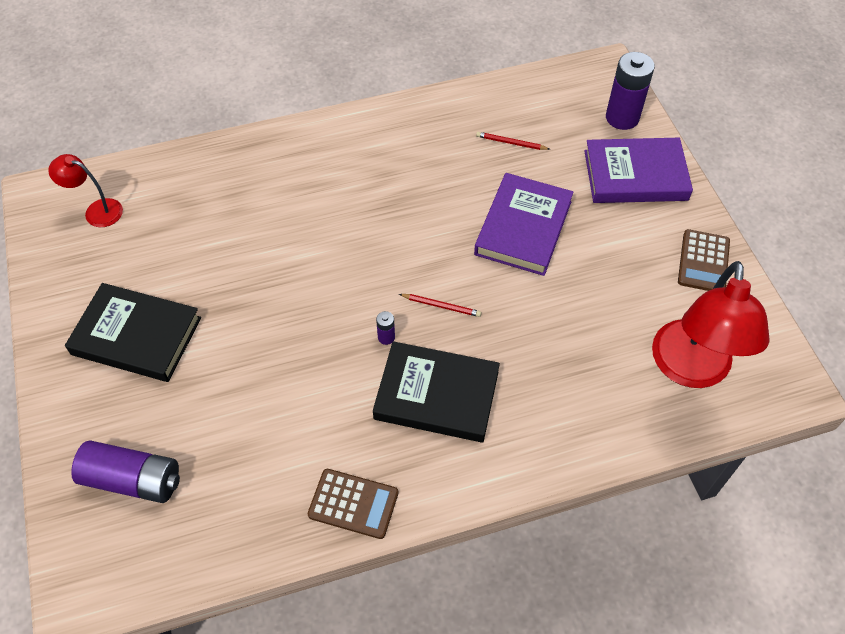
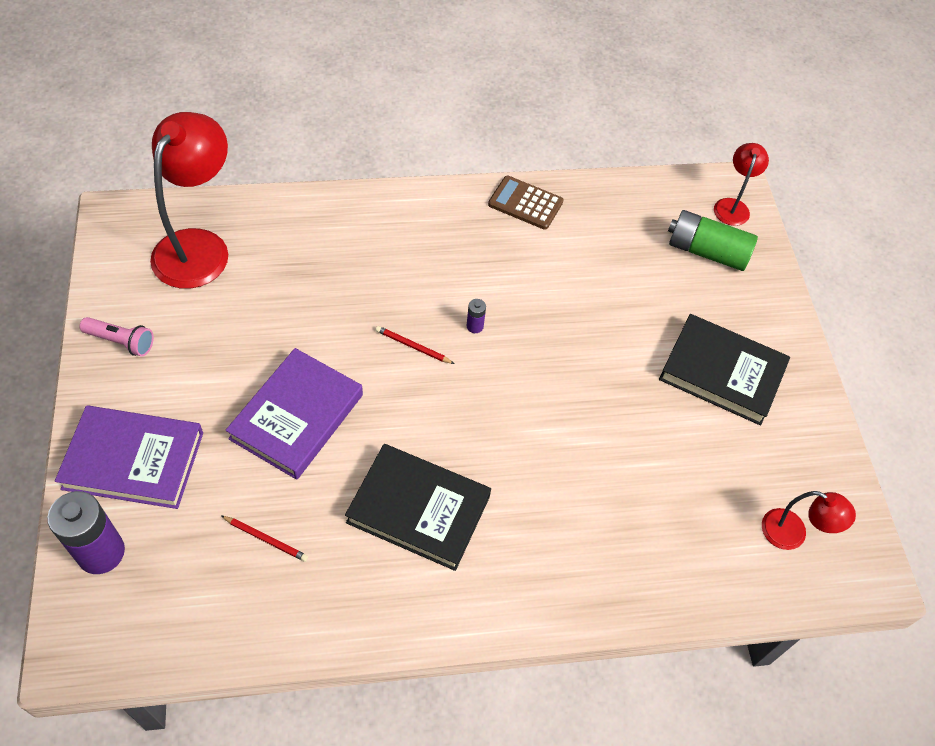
camera: 175 degrees left, 0 degrees up
(89, 558) = (732, 206): none -> red lamp
(133, 480) = (706, 251): purple battery -> green battery
(436, 395) = (438, 268): black book -> black book (418, 509)
(703, 261) = (121, 341): brown calculator -> pink flashlight

